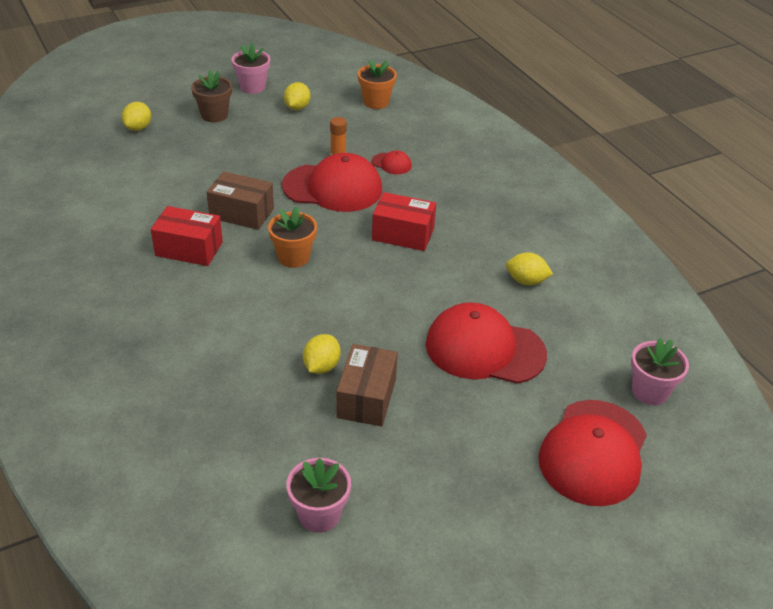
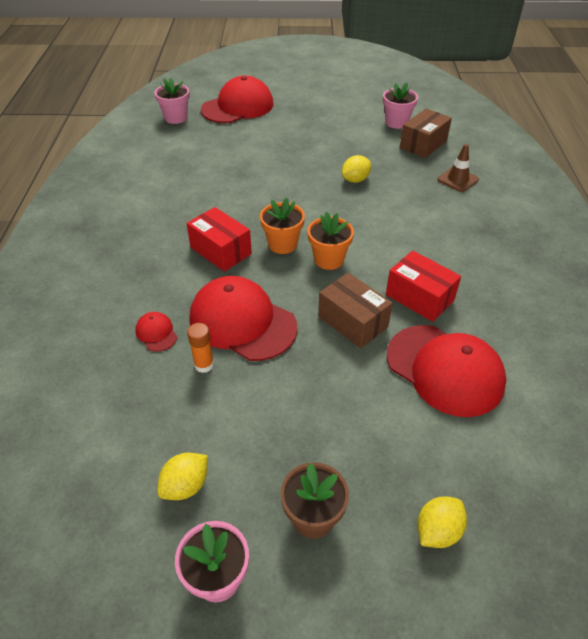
camera: 150 degrees left, 5 degrees up
(183, 415) = (457, 179): none -> brown traffic cone
(366, 398) = (338, 157): brown box -> brown box (423, 144)
(376, 102) = (73, 452): orange flower pot -> orange flower pot (282, 244)
(484, 349) = (243, 160): red cap -> red cap (444, 370)
(526, 281) = (168, 188): yellow lemon -> none

